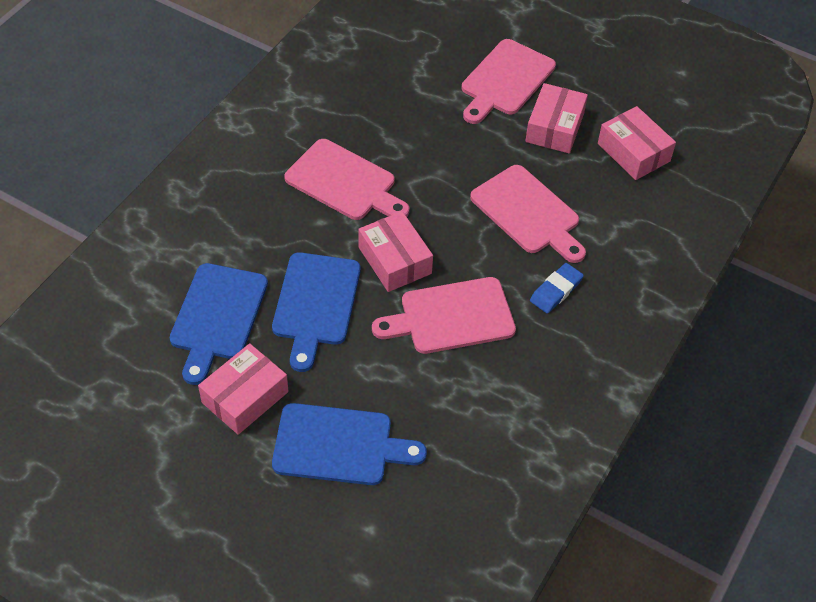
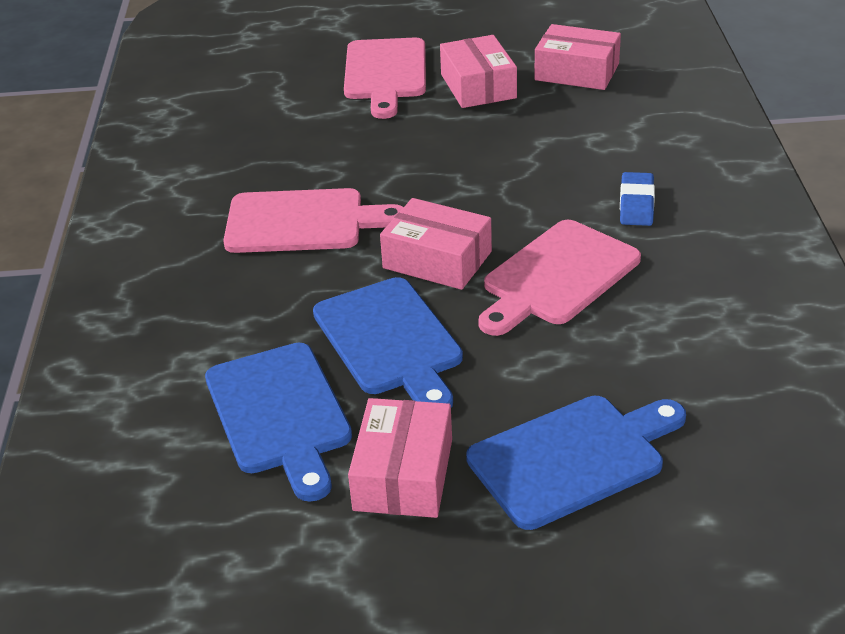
camera: 30 degrees left, 15 degrees down
(528, 213) = (532, 158): pink cutting board -> none

